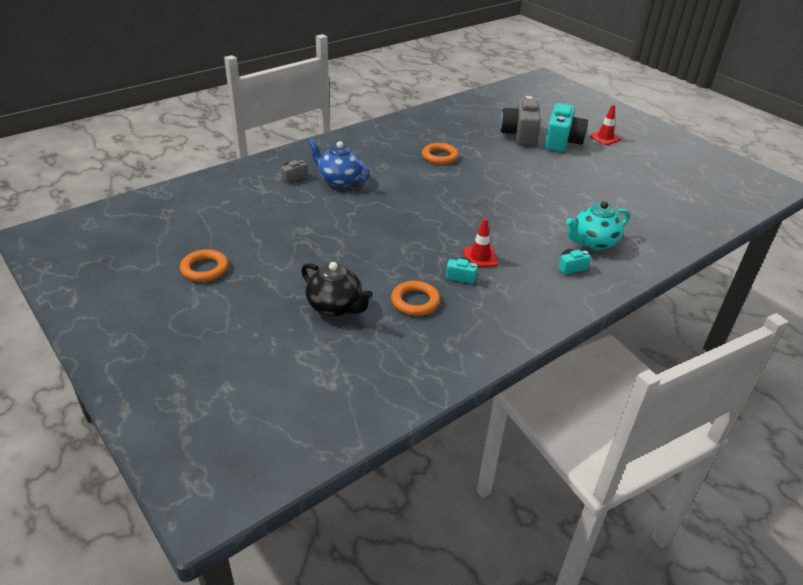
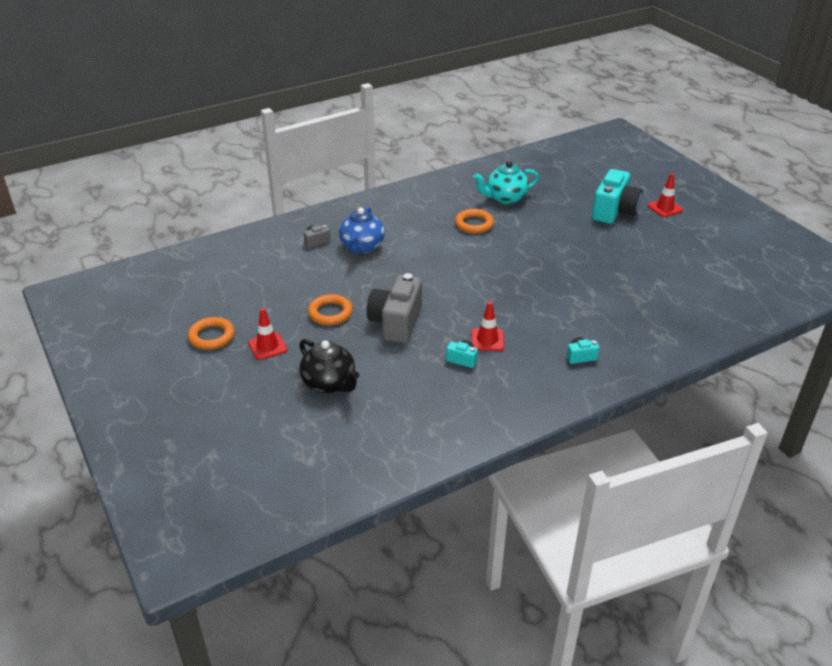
camera: 10 degrees right, 0 degrees up
(264, 275) = (267, 346): none -> red traffic cone
(339, 180) = (362, 247): blue teapot -> blue teapot turned 120 degrees counterclockwise
(415, 301) = (409, 383): orange ring -> orange ring (330, 313)
(519, 135) = (568, 201): grey camera -> grey camera (396, 323)
(593, 243) = (612, 330): turquoise teapot -> turquoise teapot (505, 198)

